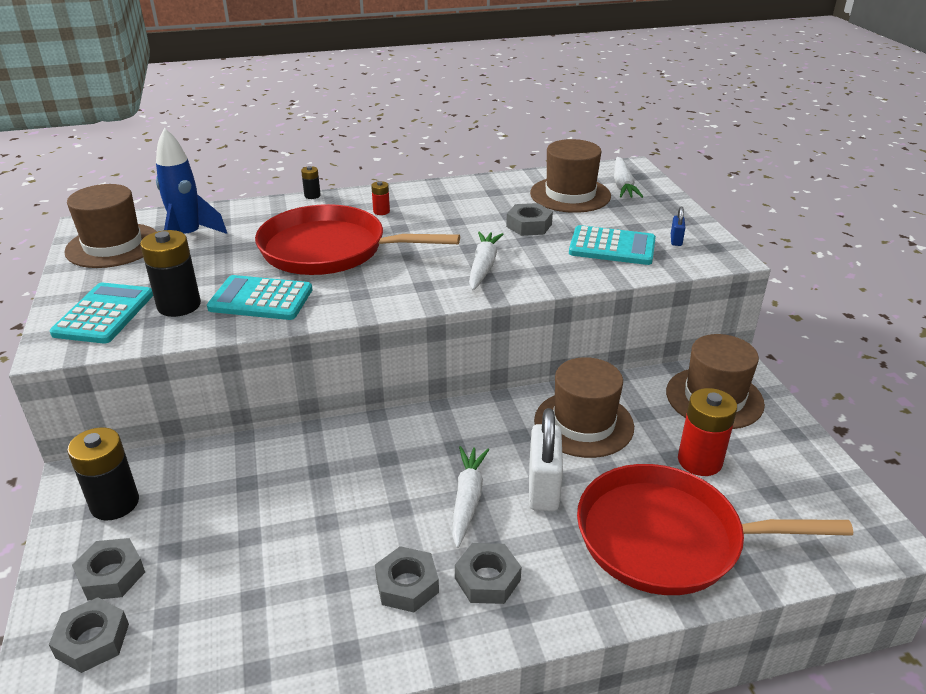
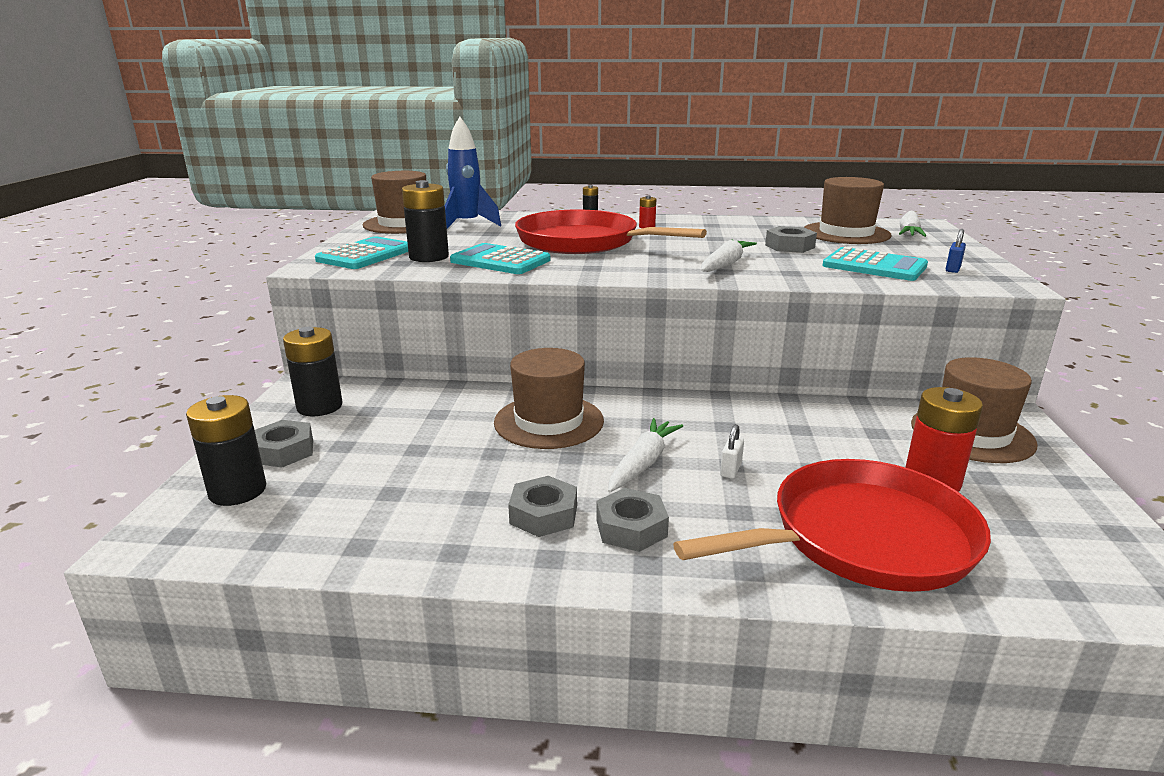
camera: 20 degrees right, 10 degrees down
(92, 640) = (237, 491): grey nut -> black battery
(543, 488) = (730, 470): white padlock -> white padlock, size x0.46
(583, 424) = (801, 429): brown hat -> brown hat (549, 421)
(667, 538) = (862, 538): red pan -> red pan turned 135 degrees clockwise

